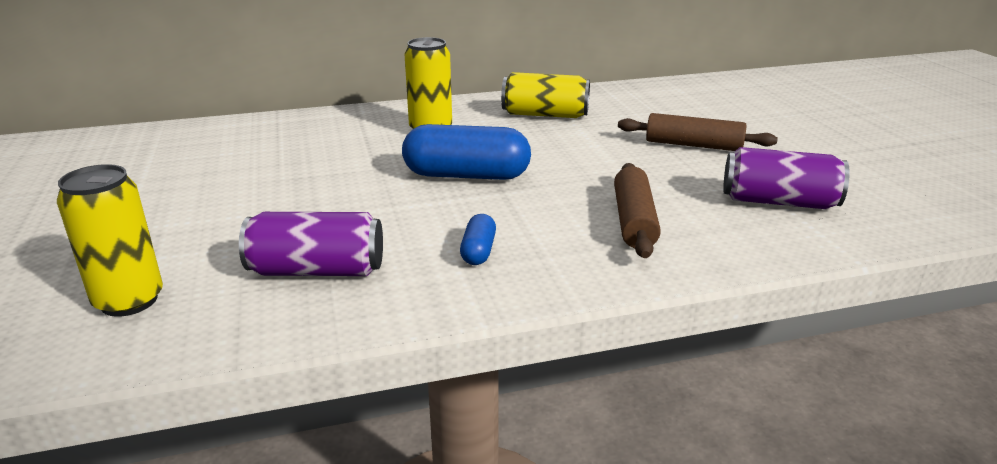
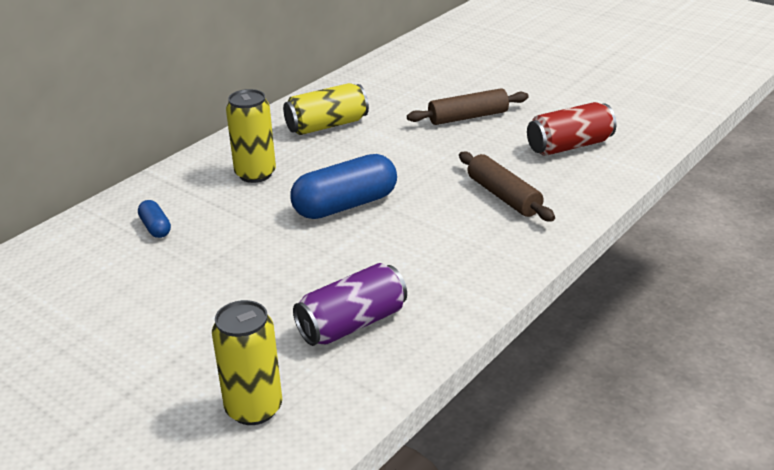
camera: 35 degrees left, 5 degrees up
(478, 251) = (438, 261): blue capsule -> blue capsule (155, 228)
(778, 202) = (569, 146): purple can -> red can

